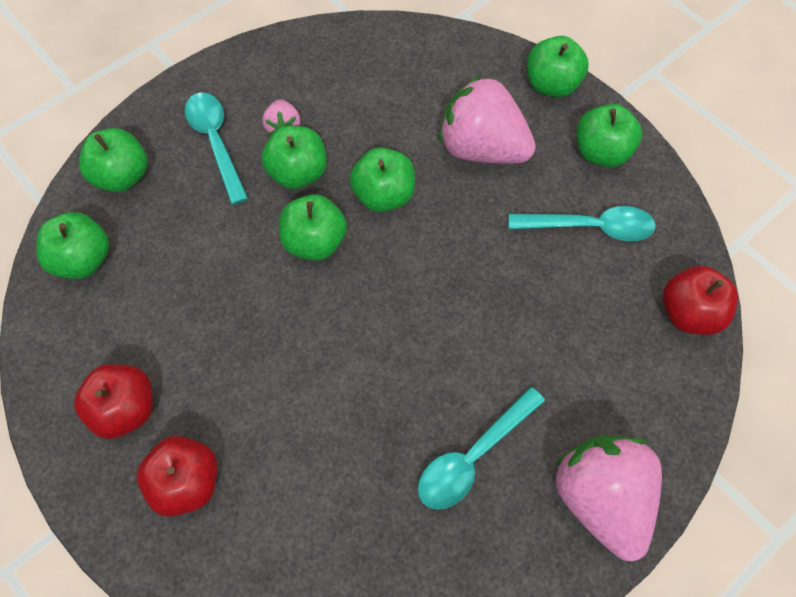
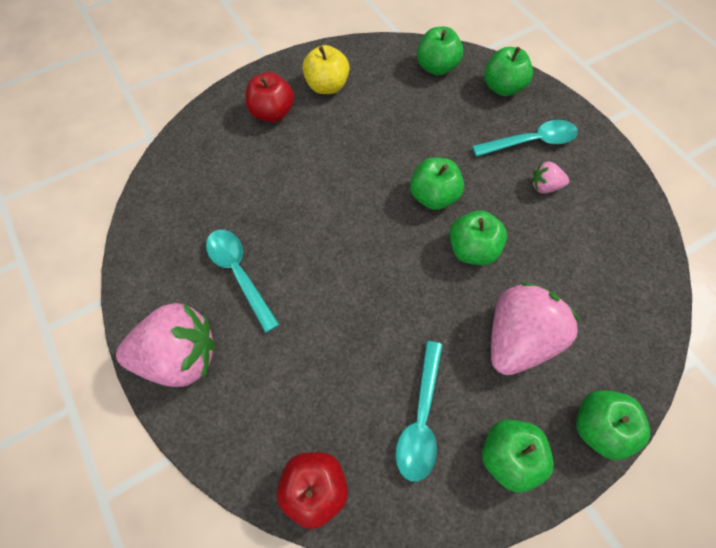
camera: 100 degrees right, 0 degrees up
(126, 409) = (327, 86): red apple -> yellow apple
(298, 173) = (499, 192): green apple -> none

